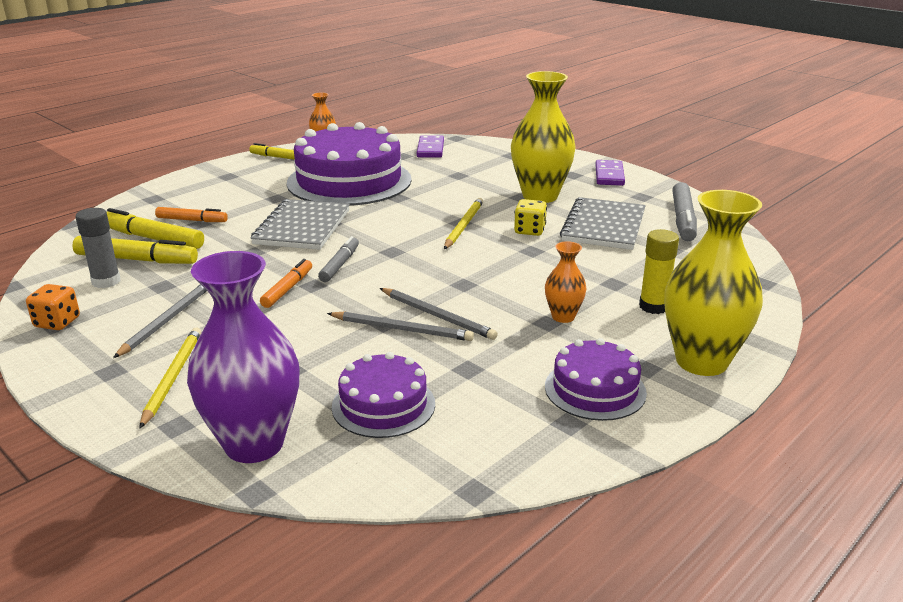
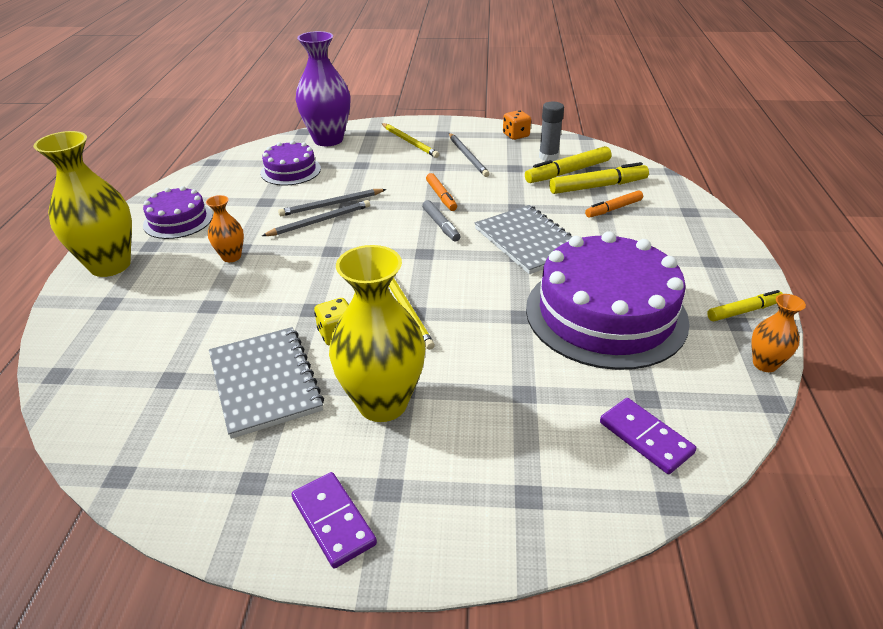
camera: 140 degrees right, 10 degrees up
(437, 316) = (320, 221): grey pencil -> grey pencil turned 150 degrees clockwise
(653, 306) = (162, 296): yellow glue stick -> none
(683, 219) = (172, 451): grey marker -> none

